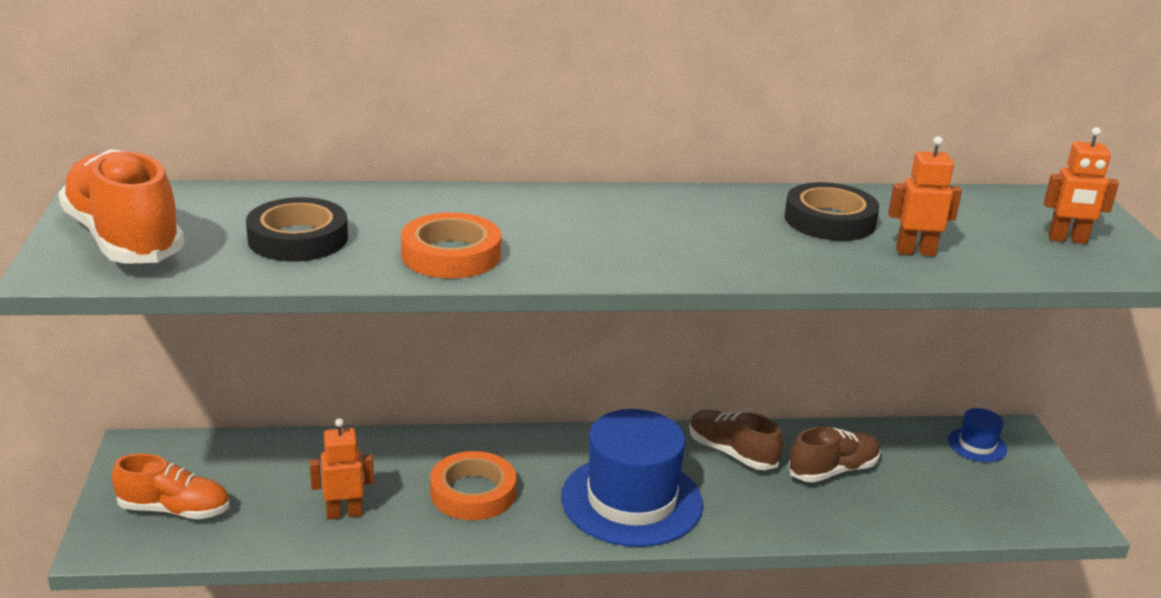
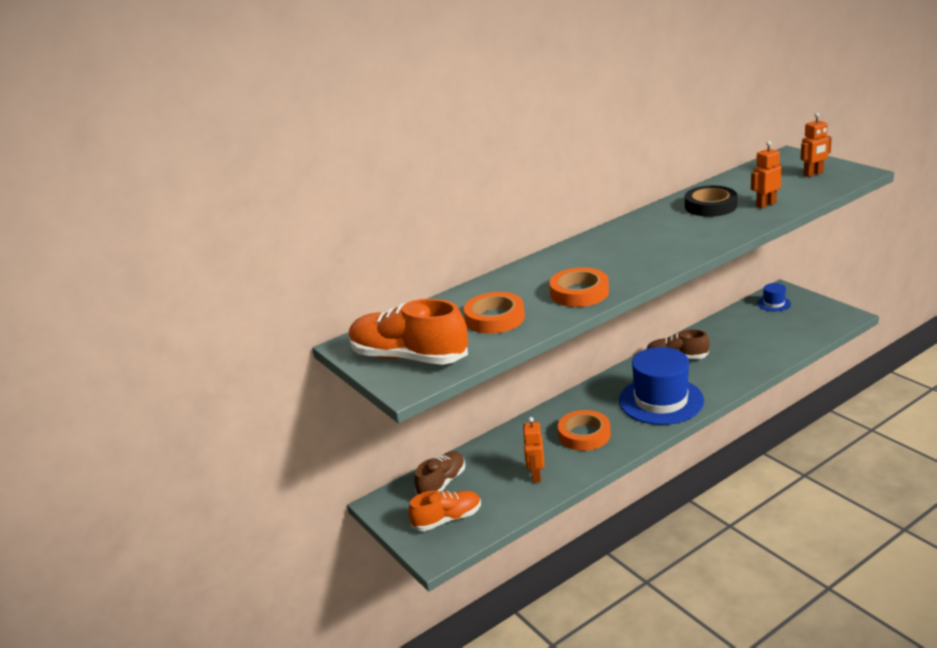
camera: 25 degrees left, 0 degrees up
(298, 238) = (494, 318): black tape -> orange tape
(344, 513) = (536, 475): orange robot -> orange robot turned 45 degrees counterclockwise
(833, 471) = (729, 344): brown shoe -> brown shoe (442, 483)

